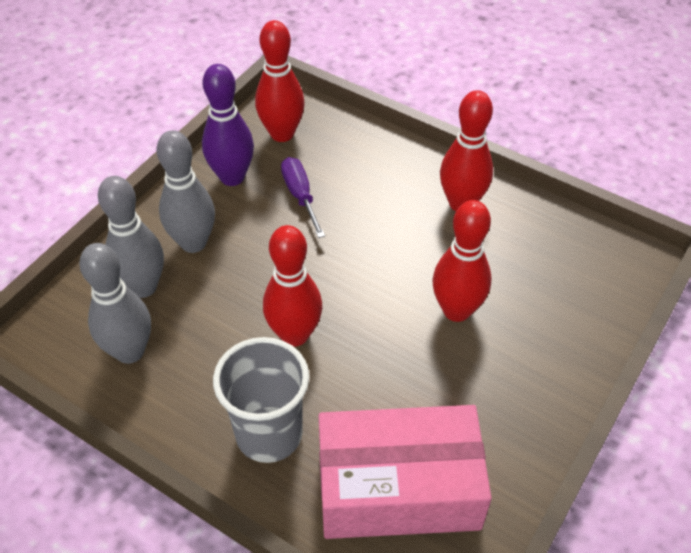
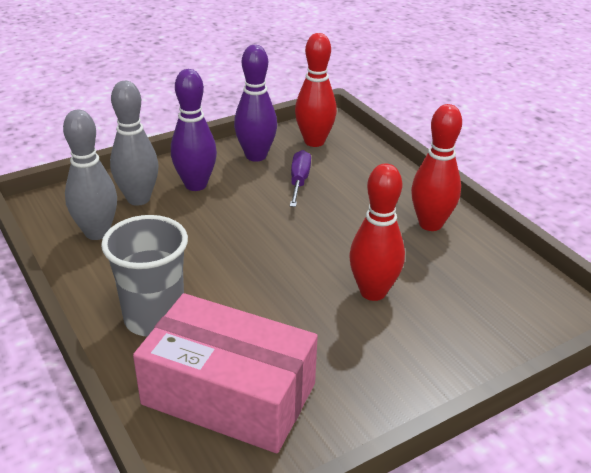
camera: 25 degrees right, 15 degrees down
(193, 243) = (195, 185): grey bowling pin -> purple bowling pin
(294, 335) = (226, 263): red bowling pin -> none

